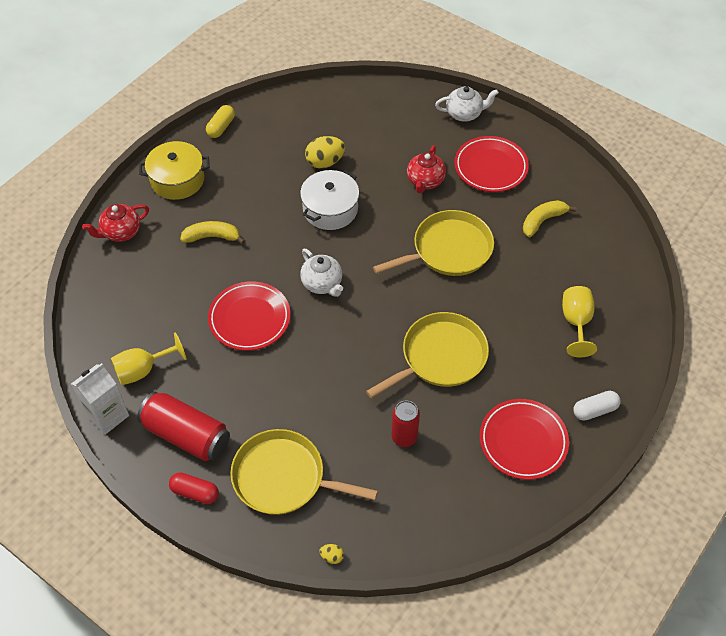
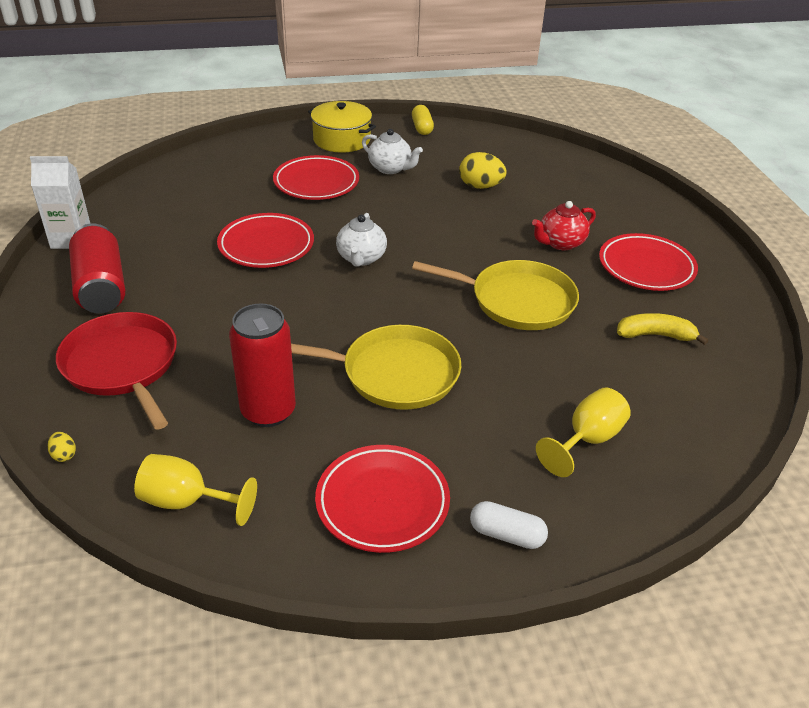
camera: 40 degrees right, 15 degrees down
(121, 232) = (254, 146): red teapot -> none
(143, 370) = (139, 228): yellow goblet -> yellow goblet (187, 501)
(195, 492) = (45, 326): red capsule -> none
(212, 237) = (316, 183): yellow banana -> red plate
(221, 127) = (422, 128): yellow capsule -> yellow capsule turned 75 degrees counterclockwise
(283, 477) = (122, 366): yellow pan -> red pan
(330, 209) = (441, 216): white pot -> none
(404, 437) = (268, 411): red can -> red can, size x1.55
(464, 114) = (667, 219): white teapot -> white teapot (390, 168)

